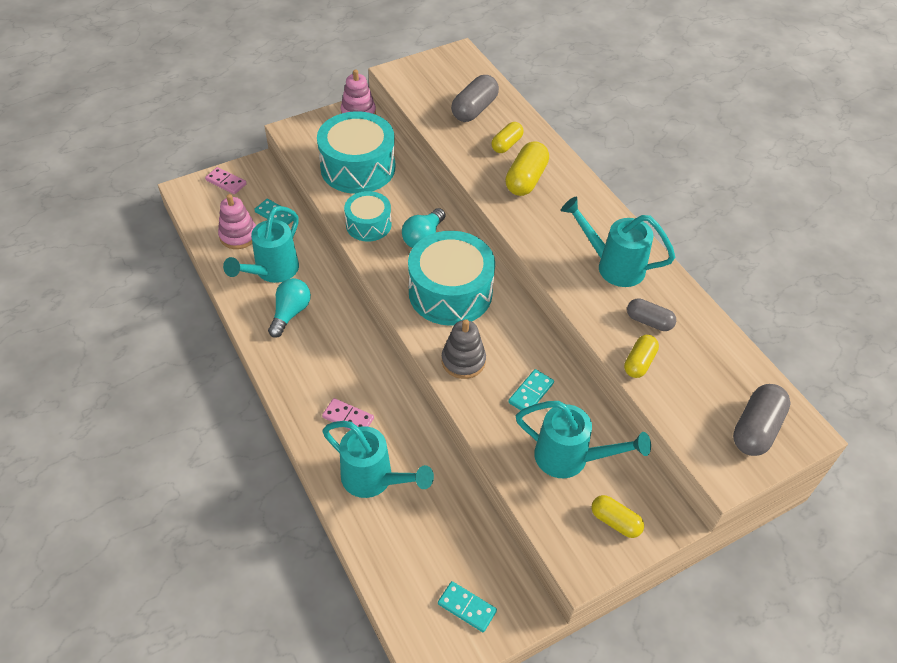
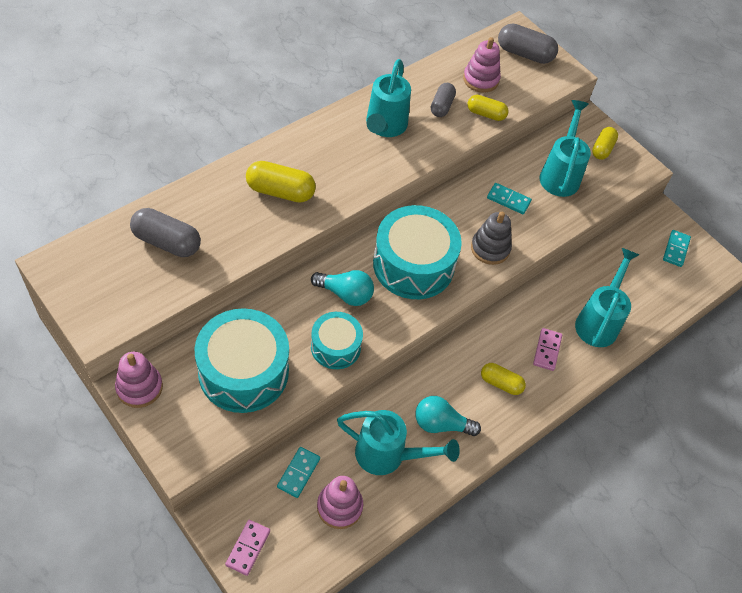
camera: 105 degrees left, 5 degrees up
(506, 144) = (226, 209): yellow capsule -> yellow capsule (501, 383)
(699, 369) = (481, 79): none -> pink stacking toy

